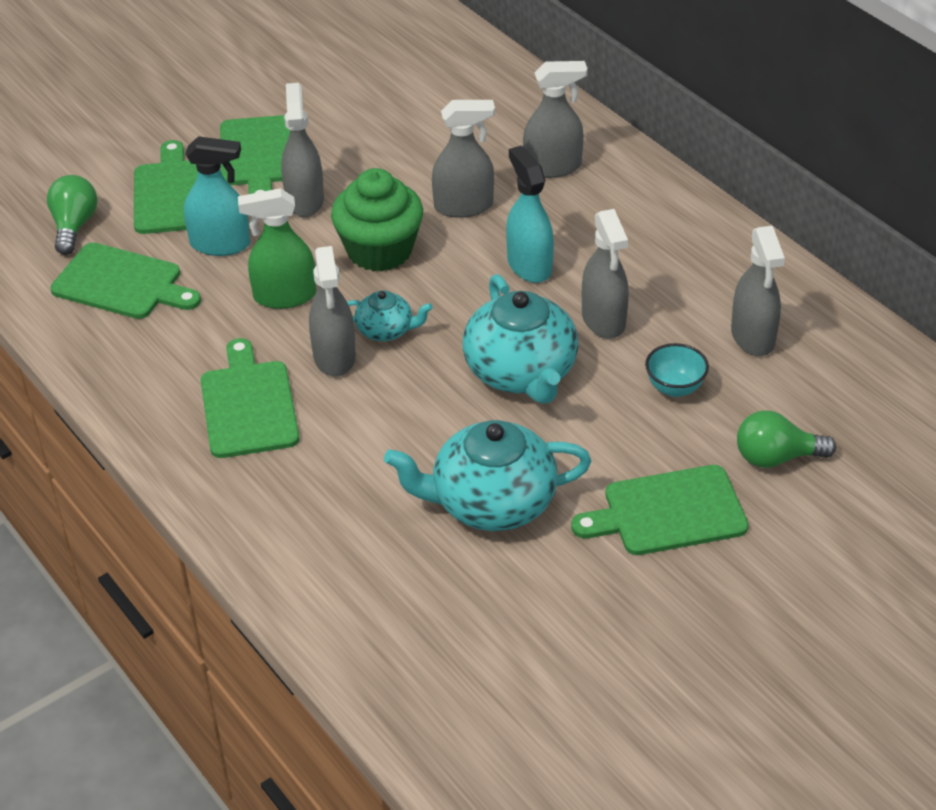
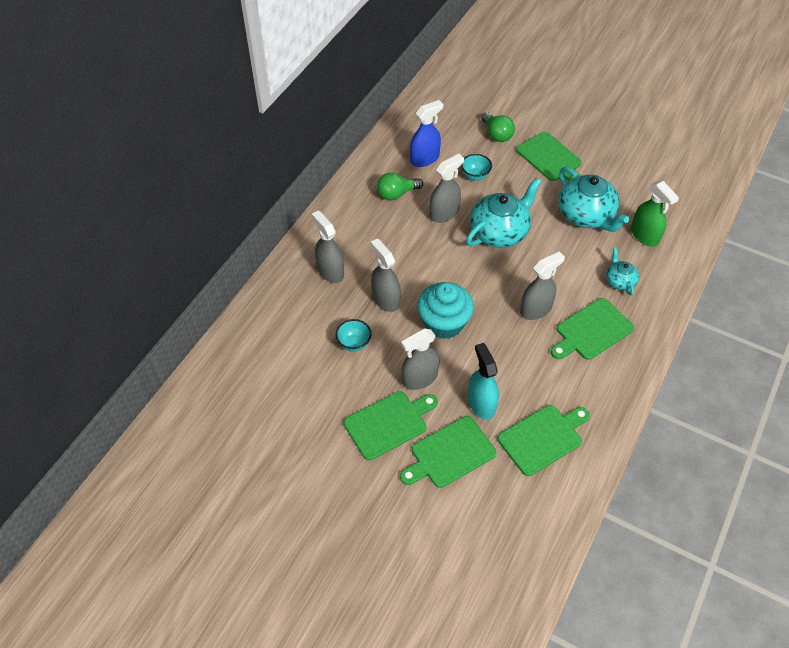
camera: 115 degrees left, 10 degrees up
(74, 226) = (510, 495): green light bulb -> green light bulb (396, 194)
(122, 283) = (543, 438): green cutting board -> green cutting board turned 60 degrees clockwise
(284, 296) = (505, 351): green spray bottle -> green spray bottle (645, 235)
(379, 250) = (444, 323): green cupcake -> turquoise cupcake
(386, 330) = (503, 295): turquoise teapot -> turquoise teapot (619, 281)
(406, 157) = (354, 344): none -> turquoise bowl
(529, 265) = (420, 254): turquoise spray bottle -> none
(753, 337) = (425, 159): grey spray bottle -> blue spray bottle

